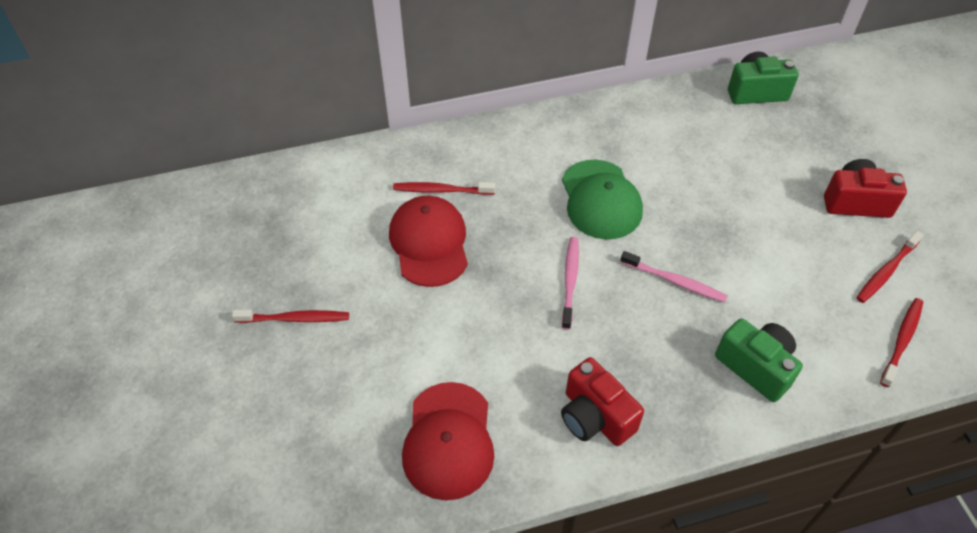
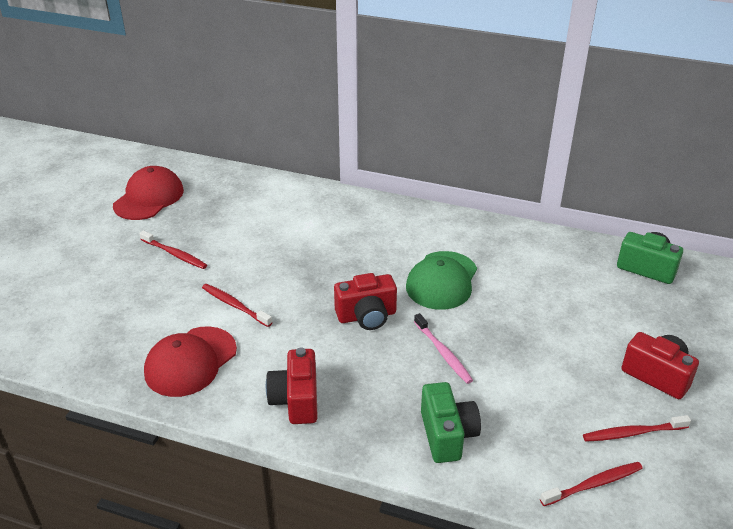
camera: 35 degrees right, 15 degrees down
(429, 243) = (297, 252): red cap -> red cap (149, 198)
(441, 190) = (336, 228): red toothbrush -> red toothbrush (234, 305)
(570, 280) = (367, 316): pink toothbrush -> red camera

